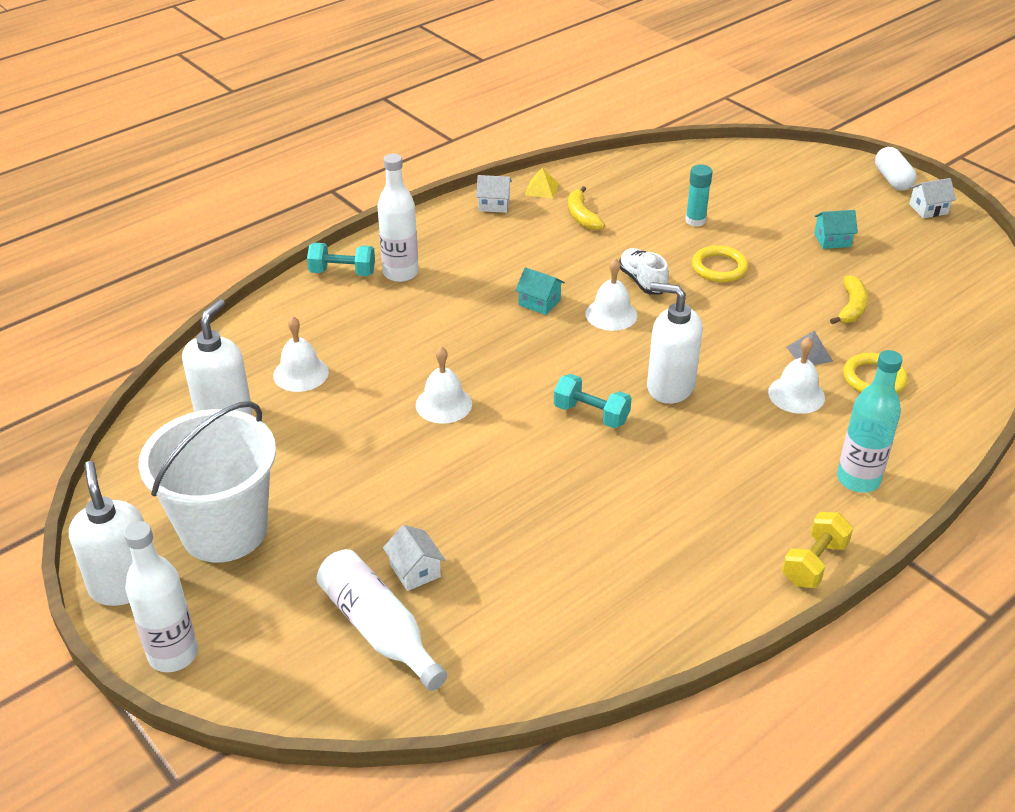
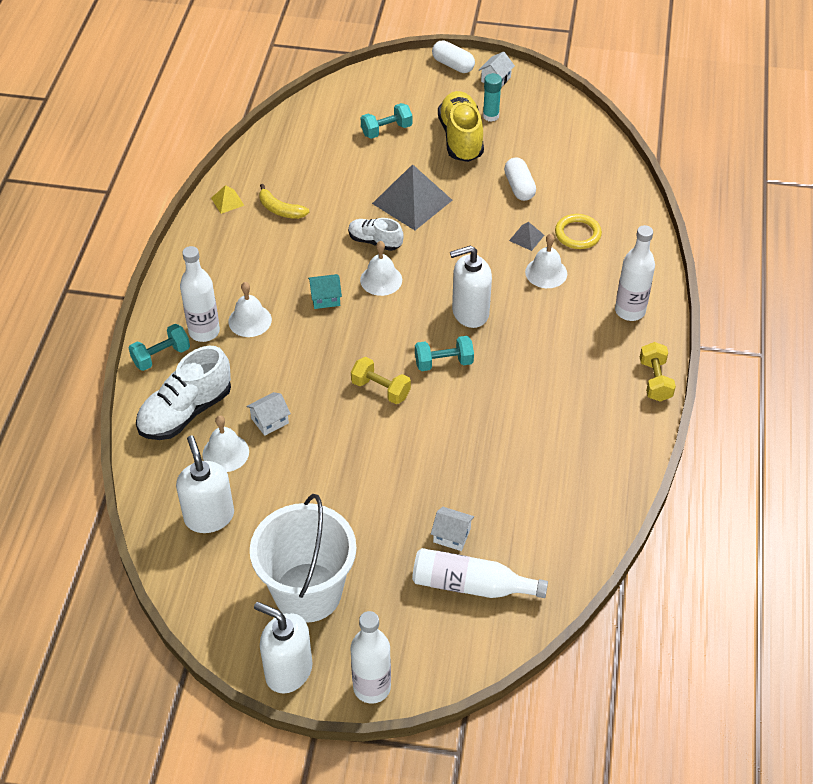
camera: 40 degrees left, 10 degrees up
(309, 324) = (185, 412): none -> white shoe
(443, 404) = (346, 414): white bell -> white bell (250, 320)
(494, 204) = (207, 234): white house -> white house (269, 421)
(501, 402) = (380, 389): none -> yellow dumbbell
(695, 221) = (360, 170): turquoise glue stick -> turquoise glue stick (490, 116)
(719, 267) = (412, 201): yellow ring -> grey pyramid
(760, 201) = (386, 130): none -> turquoise dumbbell
(832, 240) = (461, 138): turquoise house -> yellow shoe
(851, 307) = (519, 187): yellow banana -> white capsule
(858, 479) = (630, 311): turquoise bottle -> white bottle

